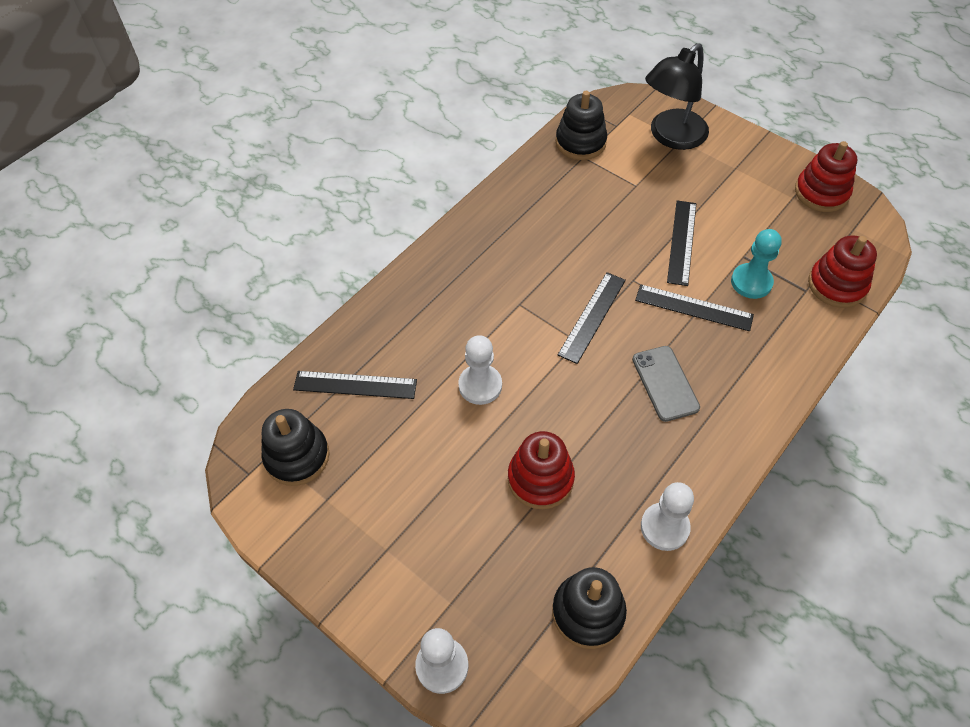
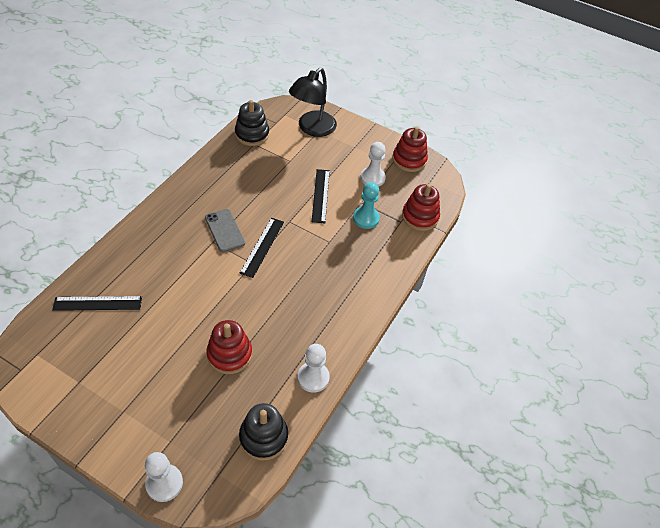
camera: 15 degrees left, 5 degrees down
(297, 456) = (56, 355): black stacking toy -> none
(480, 385) = (186, 297): white pawn -> white pawn (372, 178)
(665, 383) = (311, 286): grey phone -> grey phone (224, 230)
(693, 307) = (329, 236): black ruler -> none

